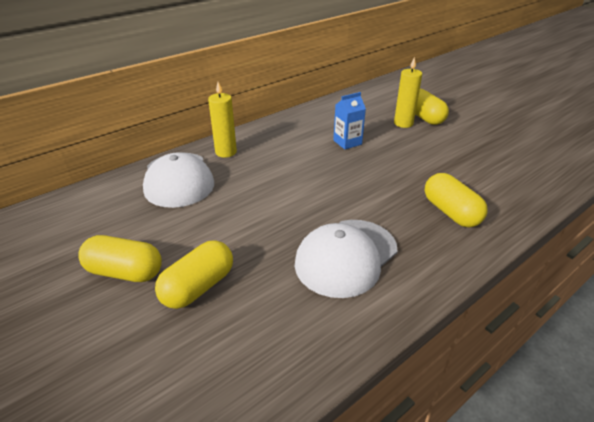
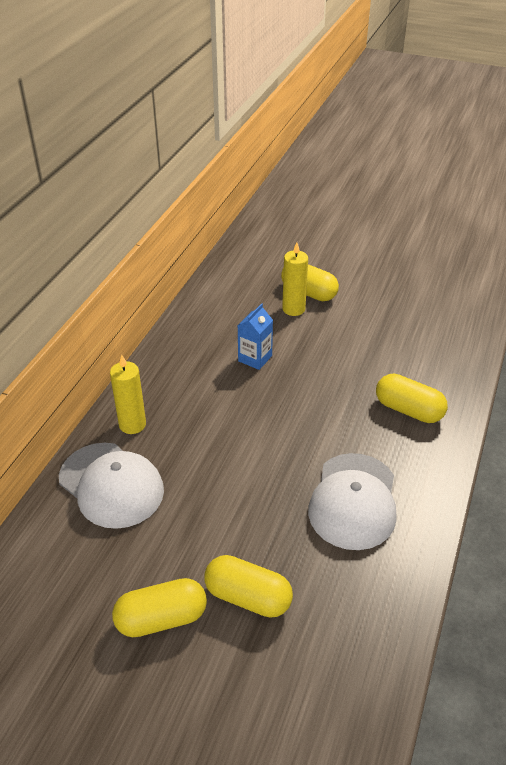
camera: 30 degrees left, 5 degrees up
(198, 287) = (248, 597): yellow capsule -> yellow capsule turned 75 degrees counterclockwise

